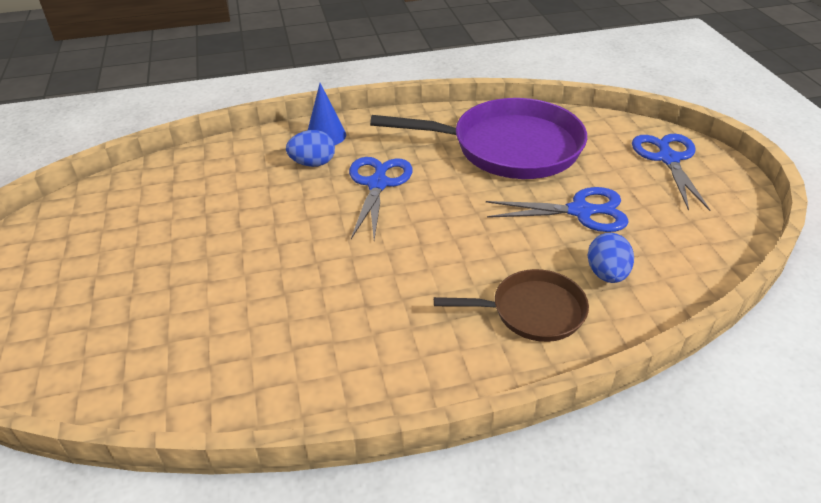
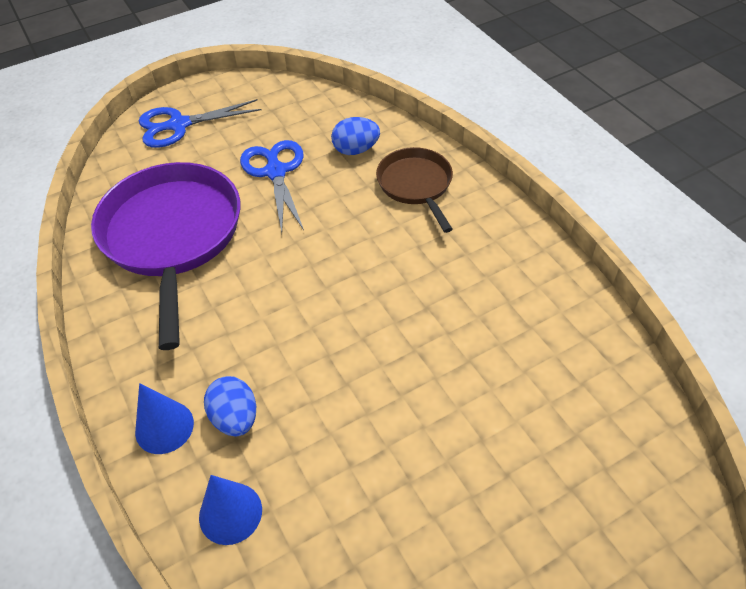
camera: 105 degrees left, 10 degrees up
(246, 156) = (230, 513): none -> blue cone
(378, 184) = (265, 335): blue scissors -> none

